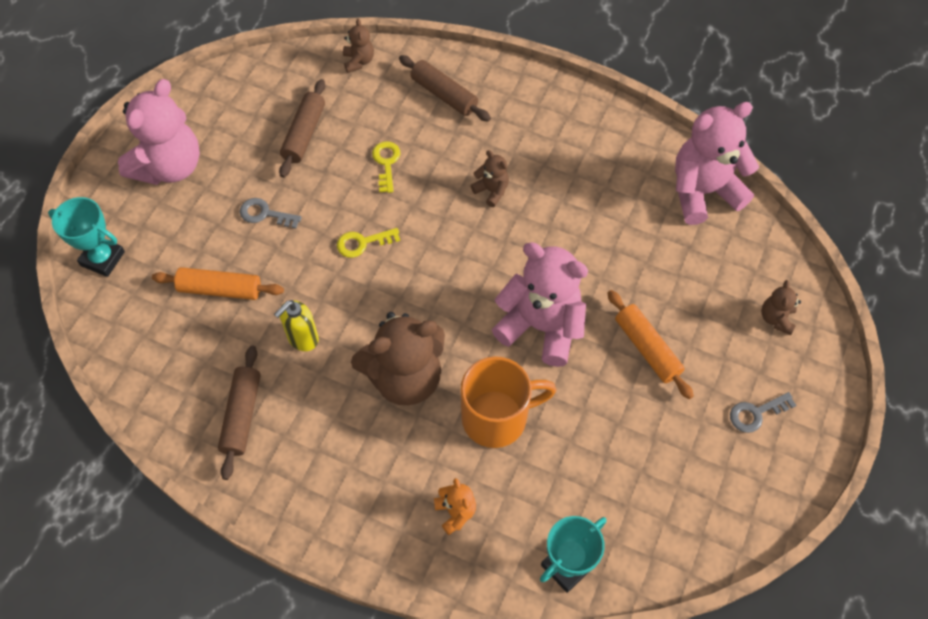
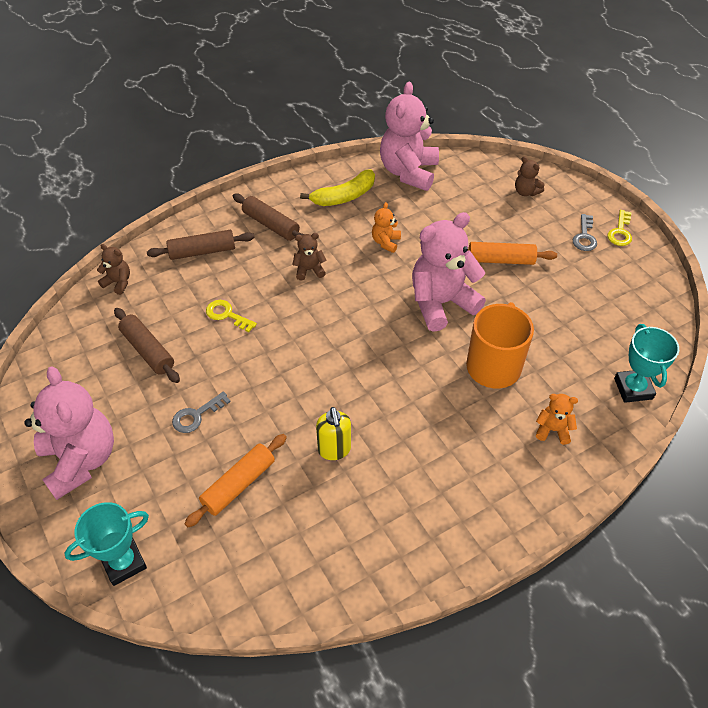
camera: 55 degrees left, 10 degrees down
(242, 415) = (370, 530): brown rolling pin -> brown rolling pin (271, 225)
(363, 243) = (283, 366): yellow key -> yellow key (620, 232)
(405, 377) = (420, 401): brown teddy bear -> none
(582, 231) = (386, 242): none -> orange teddy bear
(614, 158) = (344, 196): none -> yellow banana

